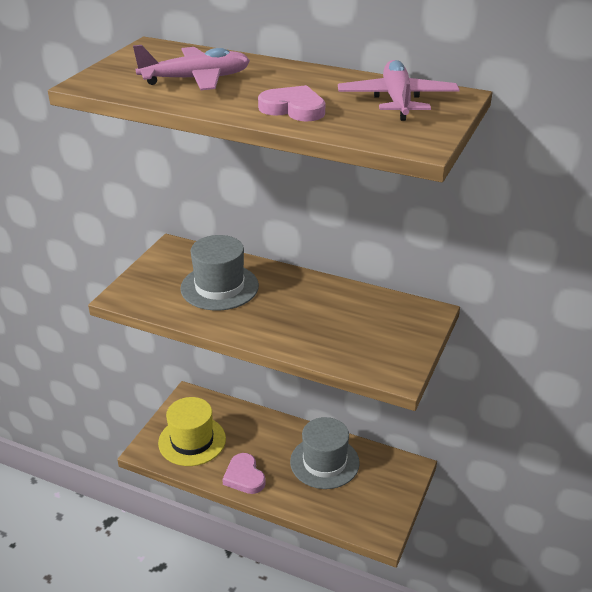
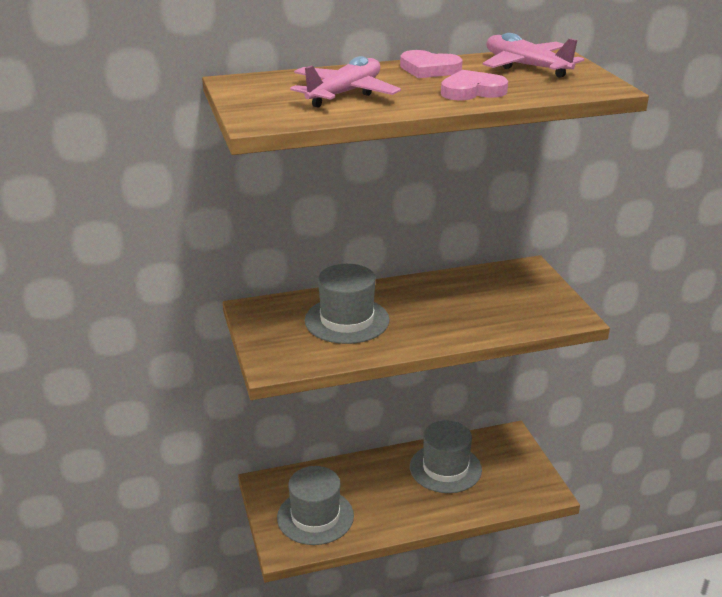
camera: 40 degrees left, 5 degrees down
(192, 441) = (315, 516): yellow hat -> grey hat
(244, 476) = (397, 517): pink heart -> pink heart (429, 69)

